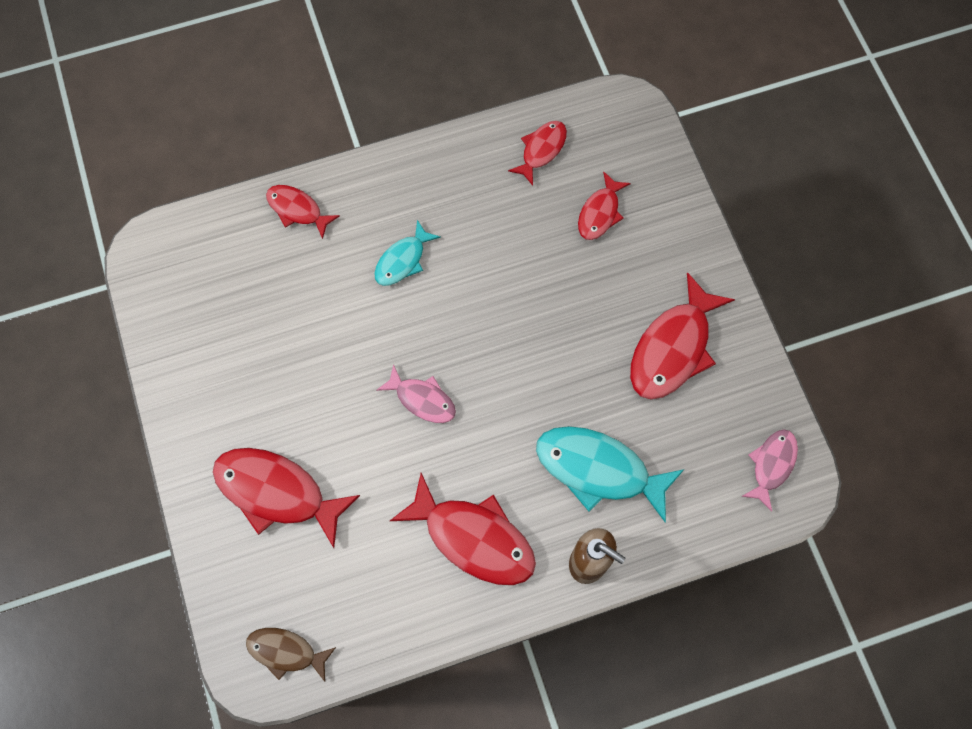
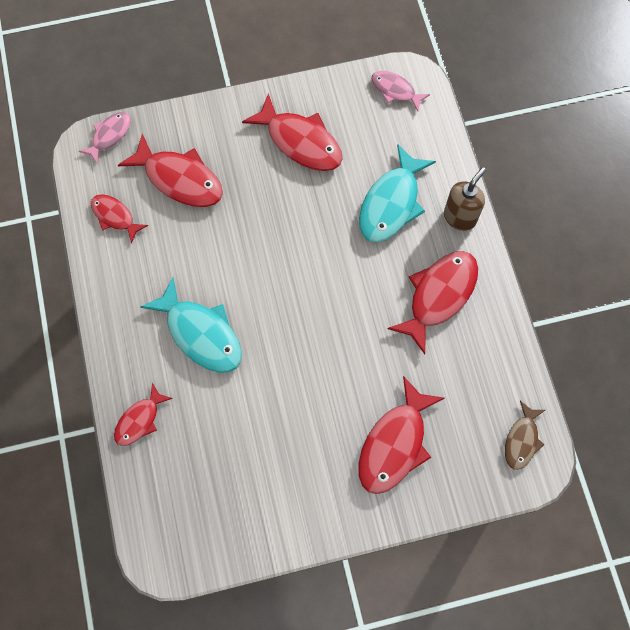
camera: 85 degrees left, 0 degrees up
(403, 260) = (200, 333): turquoise fish -> turquoise fish, size x1.74
(422, 399) = (325, 326): pink fish -> pink fish (109, 136)
(600, 213) = (179, 179): red fish -> red fish, size x1.74

